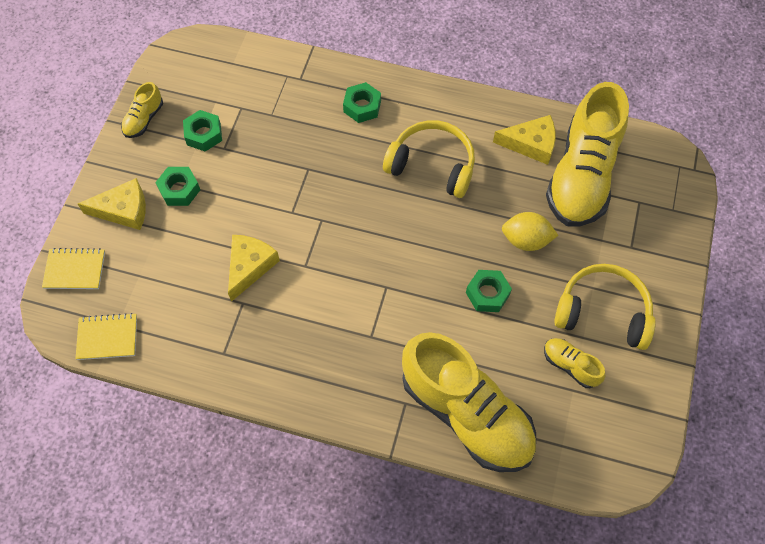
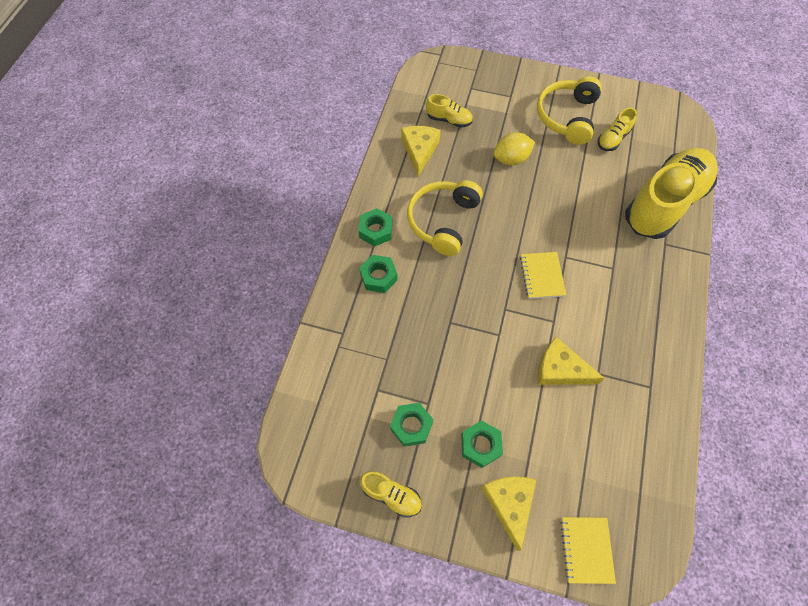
camera: 90 degrees left, 0 degrees up
(107, 337) = (655, 501): yellow notebook -> yellow notebook (542, 276)
(487, 294) = (562, 186): green nut -> green nut (376, 230)
(526, 240) = (511, 159): yellow lemon -> yellow lemon turned 60 degrees clockwise
(582, 175) = (449, 120): yellow shoe -> yellow shoe, size x0.43

